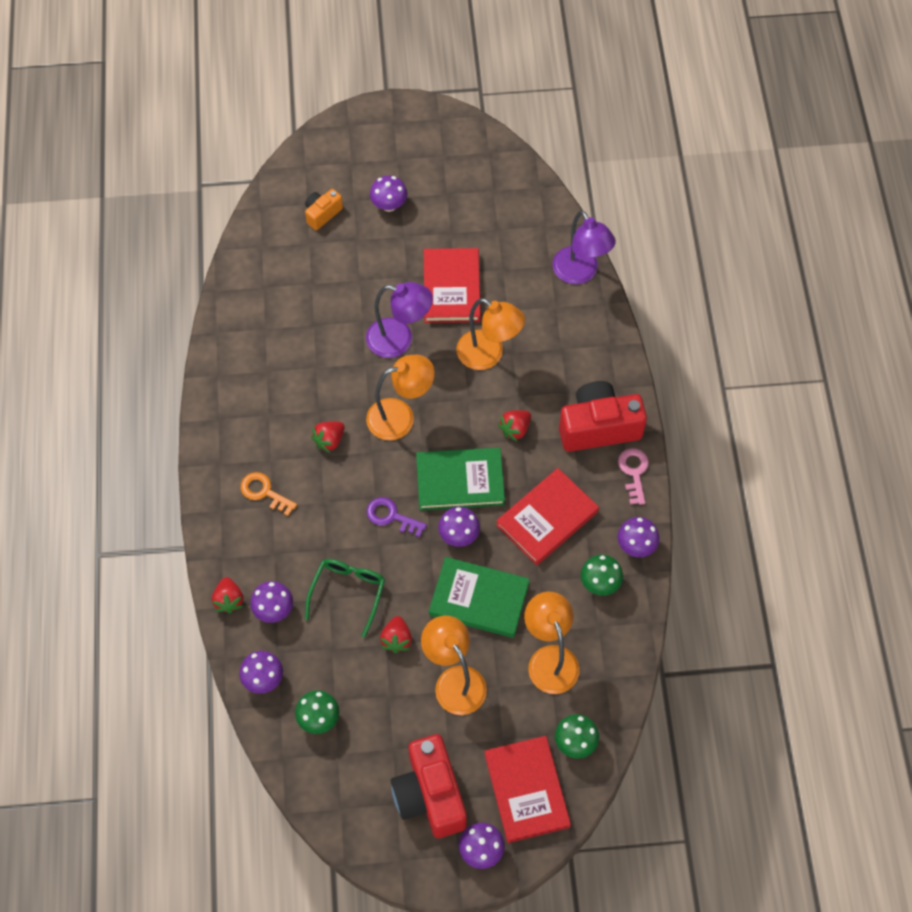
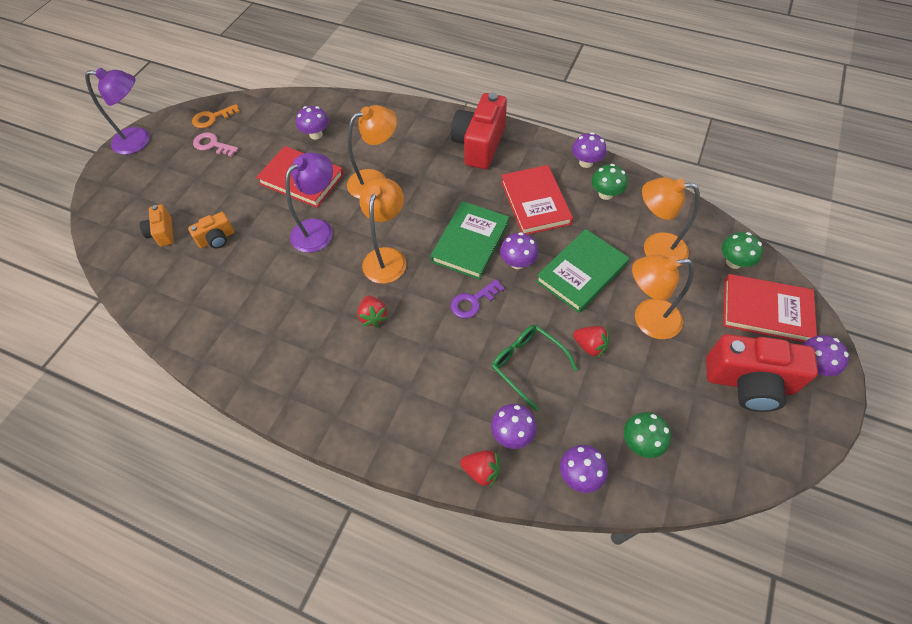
camera: 60 degrees left, 5 degrees down
(264, 492) = (389, 390): orange key -> orange key (212, 118)
(340, 262) = (217, 239): none -> orange camera
(389, 205) = (196, 187): purple mushroom -> purple mushroom (316, 134)
(515, 429) = (448, 191): red strawberry -> none
(580, 273) = (351, 106): purple lamp -> purple lamp (139, 141)
(634, 472) = (527, 141): pink key -> pink key (212, 145)

